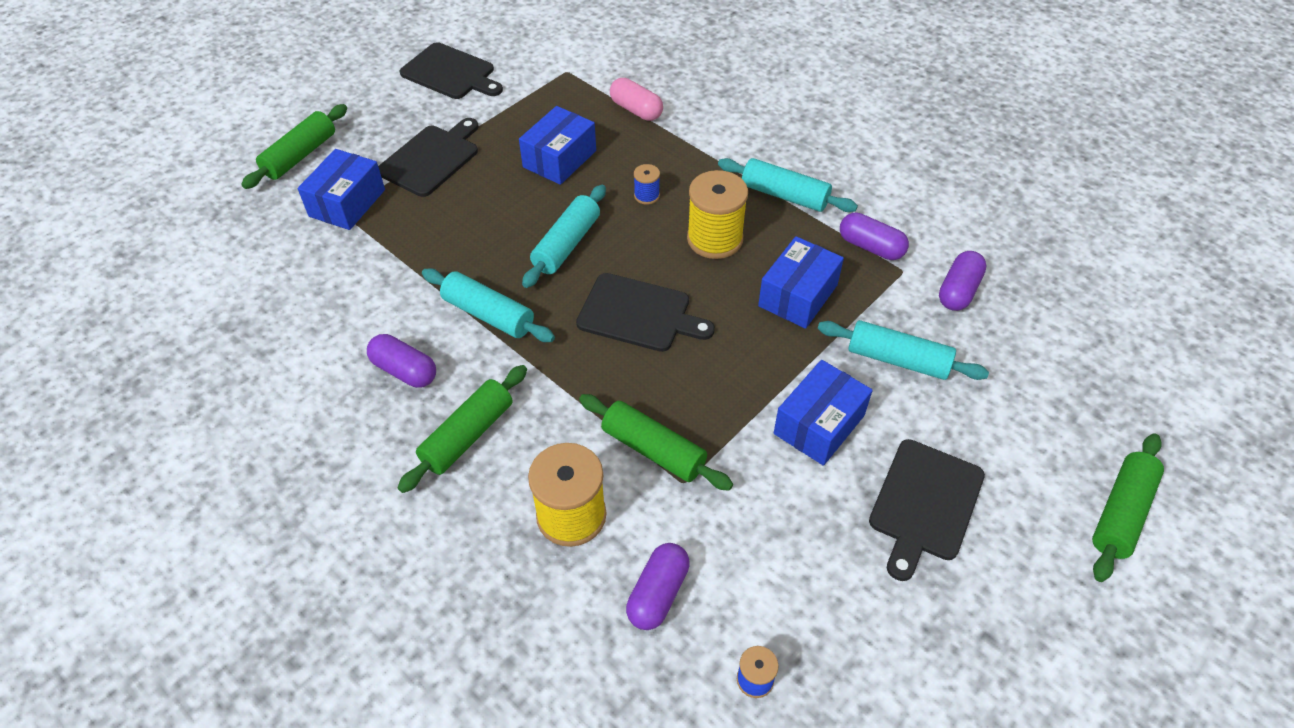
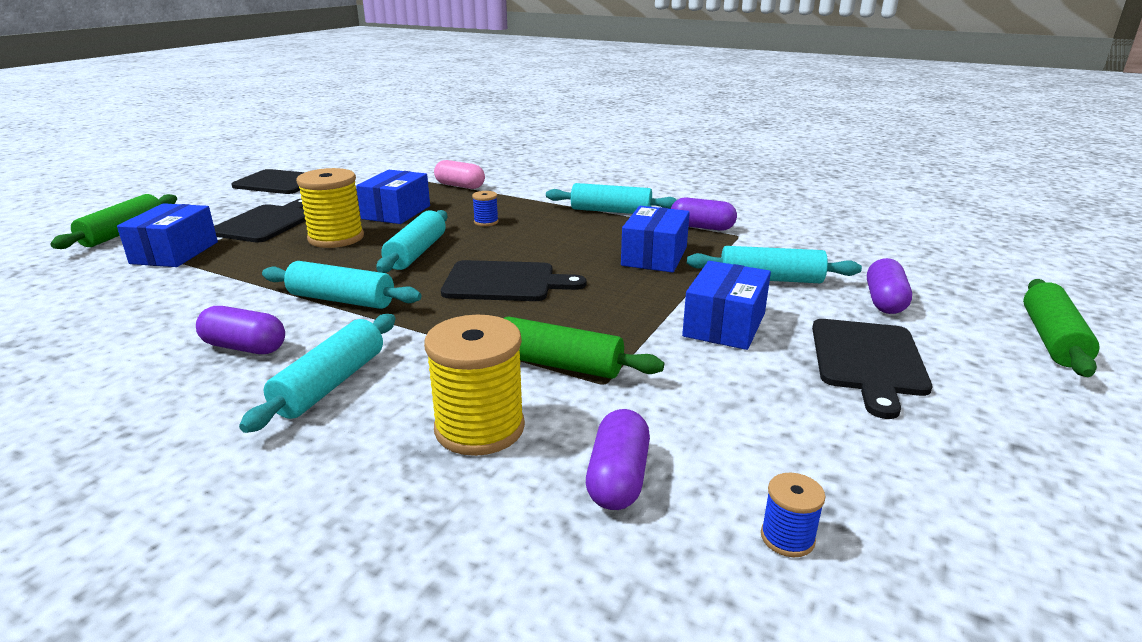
camera: 15 degrees left, 25 degrees down
(468, 435) = (331, 384): green rolling pin -> turquoise rolling pin
(714, 239) = (560, 236): yellow spool -> yellow spool (336, 238)
(958, 291) = (793, 240): purple capsule -> purple capsule (884, 301)

